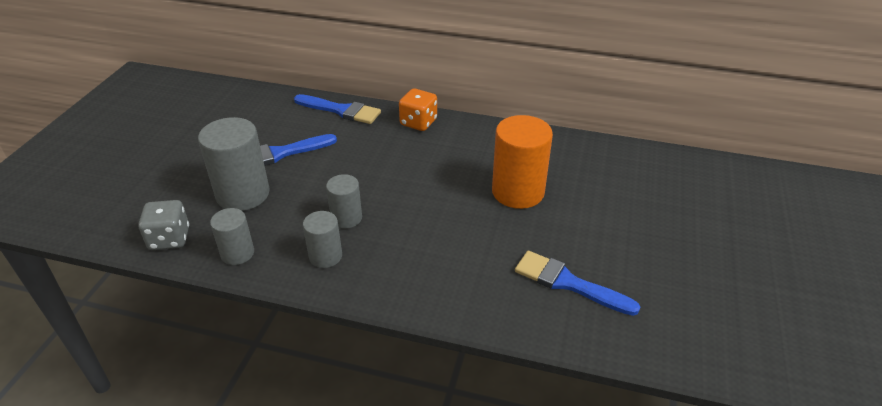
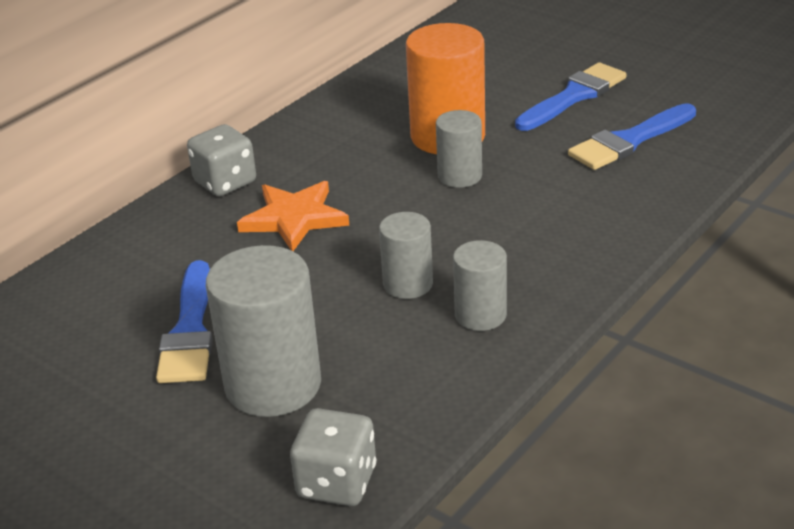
camera: 65 degrees left, 5 degrees down
(237, 253) = (422, 403): grey cylinder -> grey cylinder (459, 176)
(341, 110) = (120, 250): blue brush -> blue brush (573, 96)
(394, 157) = (294, 218): none -> orange star
(418, 122) = (225, 182): orange dice -> grey dice

